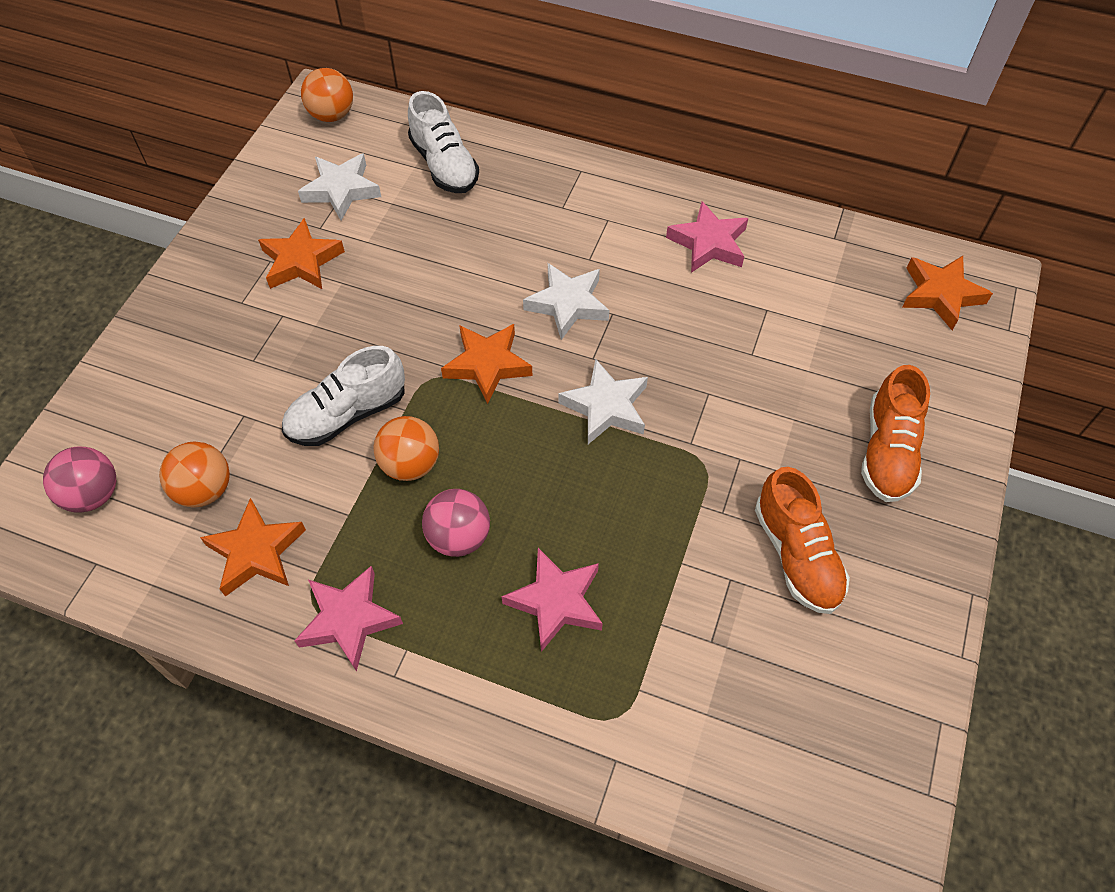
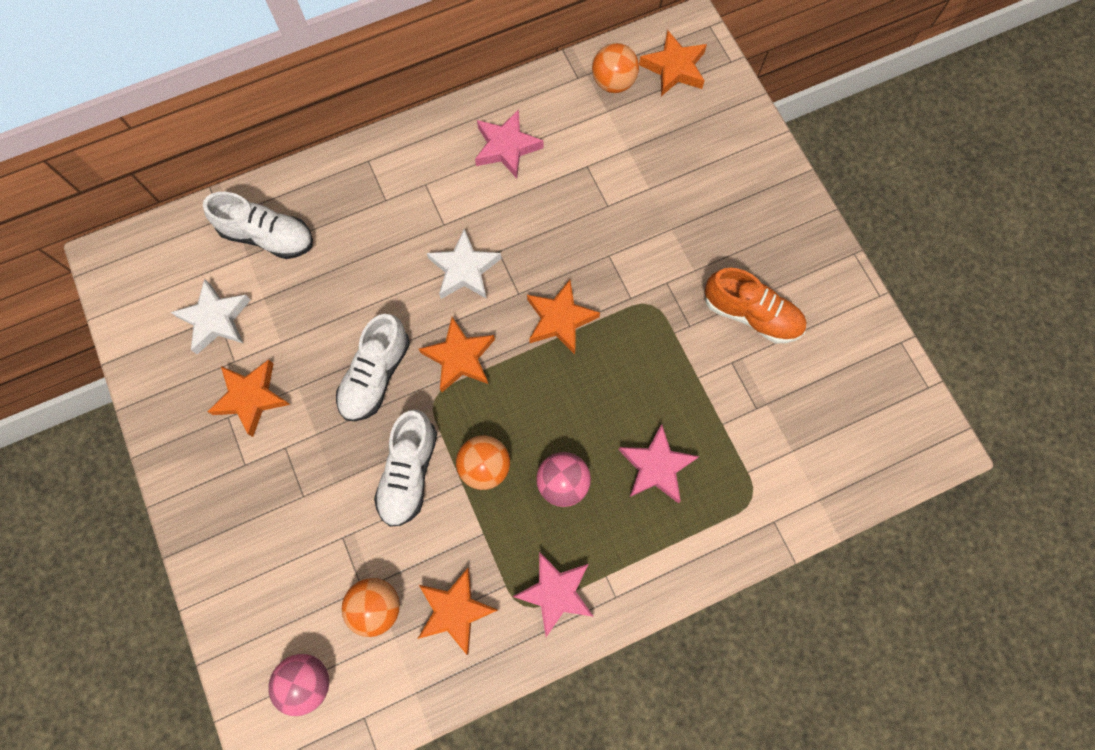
camera: 45 degrees left, 15 degrees up
(332, 115) = (136, 266): orange ball -> orange ball (613, 82)
(407, 322) = (376, 375): none -> white shoe
(606, 407) = (560, 319): white star -> orange star
(887, 451) = (739, 203): orange shoe -> none

